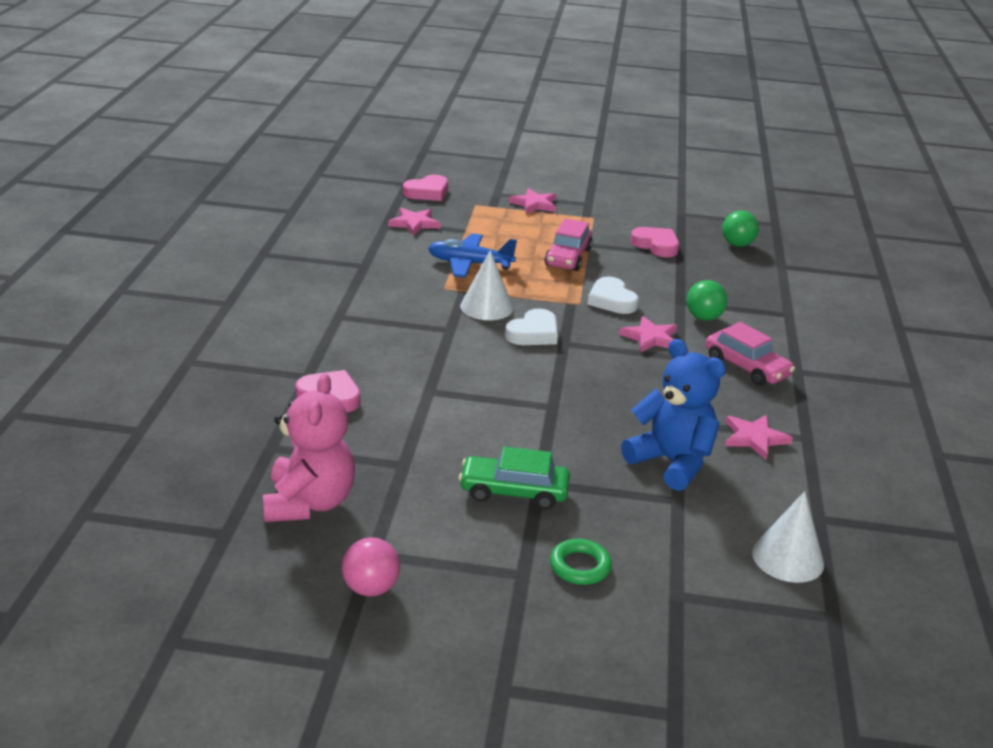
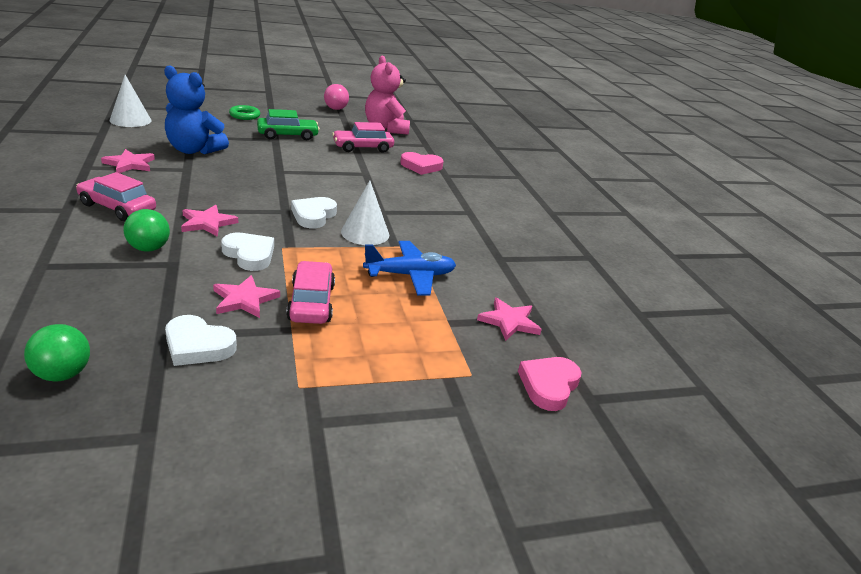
camera: 155 degrees right, 0 degrees up
(396, 448) = (363, 148): none -> pink car
(534, 204) = (395, 397): pink star -> pink star (244, 299)
(656, 245) = (198, 345): pink heart -> white heart

